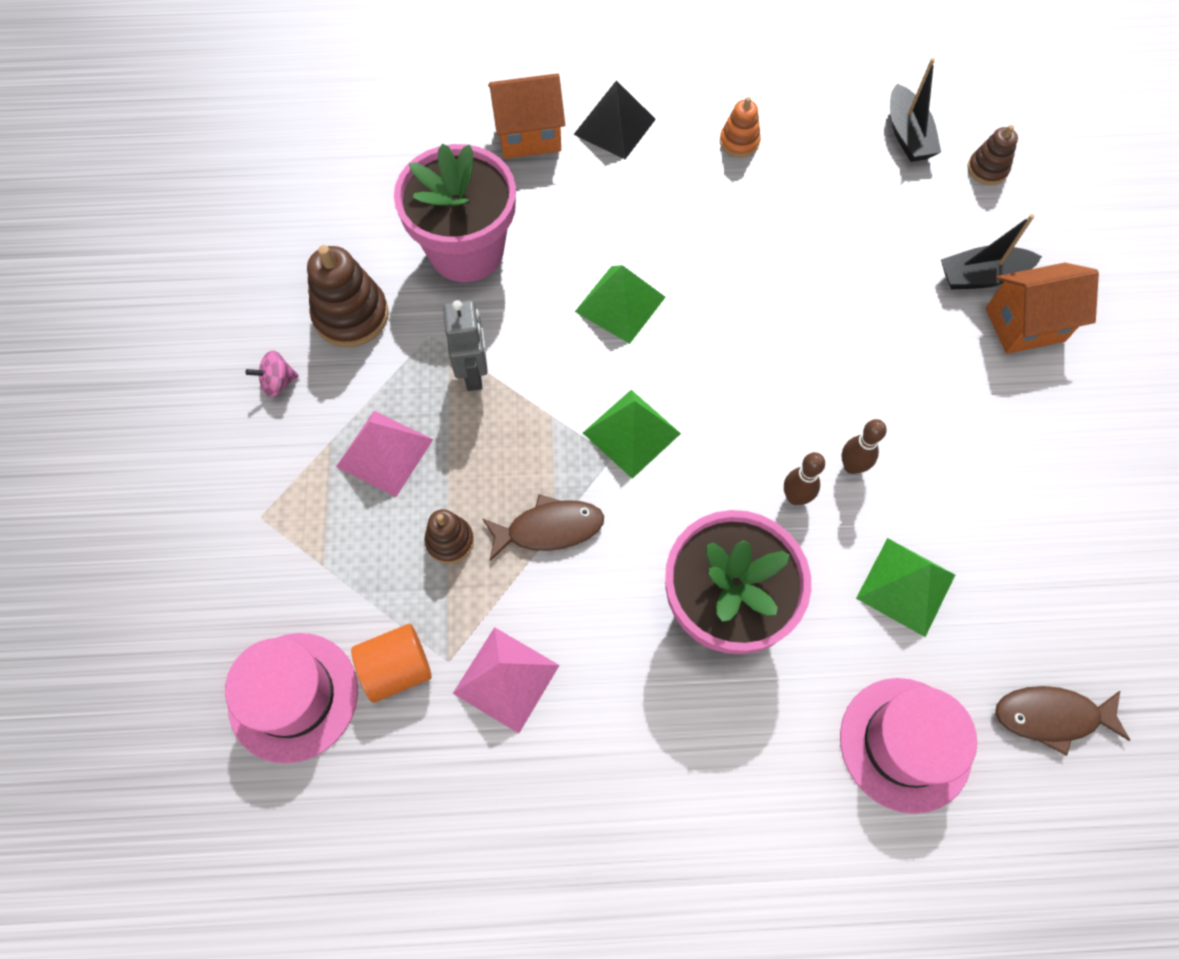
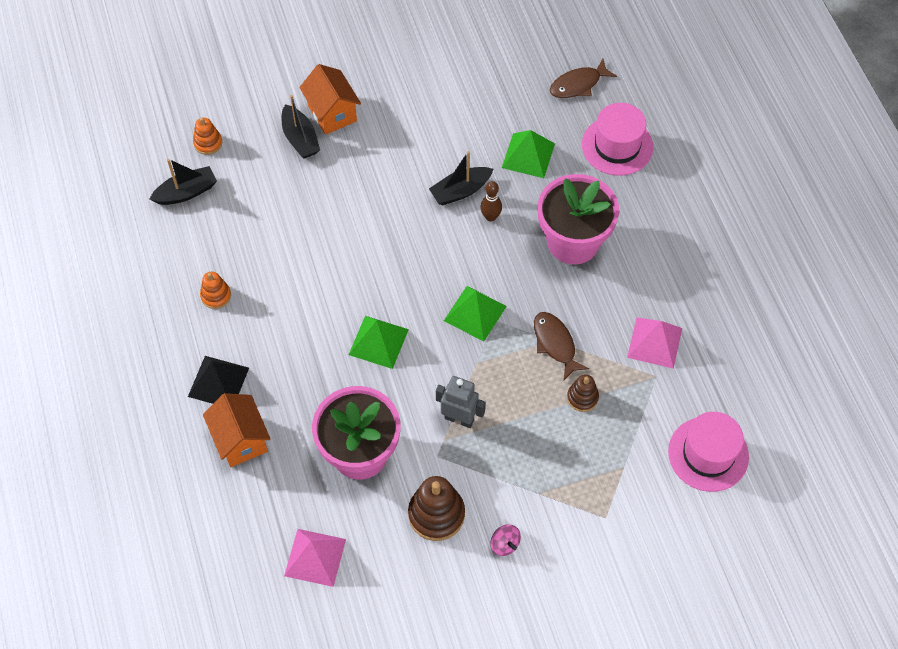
camera: 105 degrees left, 5 degrees down
(385, 452) = (535, 456): pink pyramid -> pink pyramid (315, 557)
(397, 668) = (670, 402): orange cylinder -> none
(473, 373) = (459, 418): grey robot -> grey robot turned 45 degrees clockwise
(852, 466) = (460, 191): brown bowling pin -> black boat
(987, 169) = (208, 143): brown stacking toy -> orange stacking toy
(1051, 716) = (578, 84): brown fish -> brown fish turned 75 degrees clockwise

